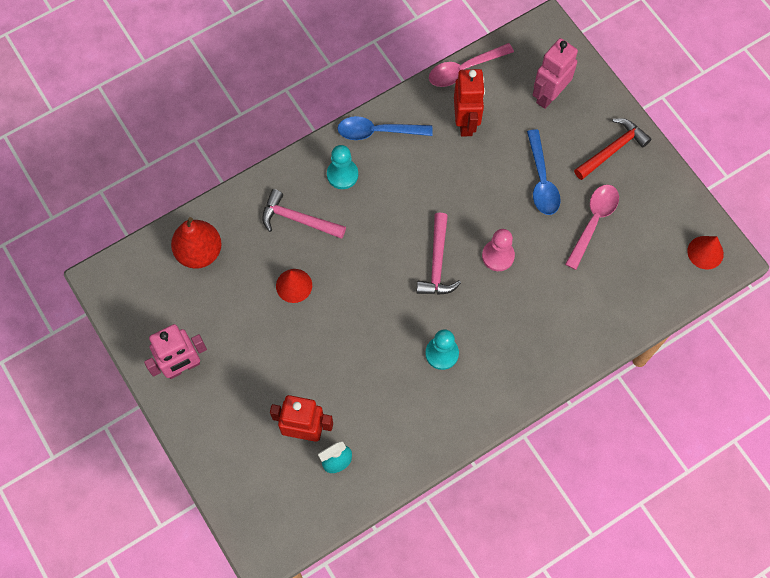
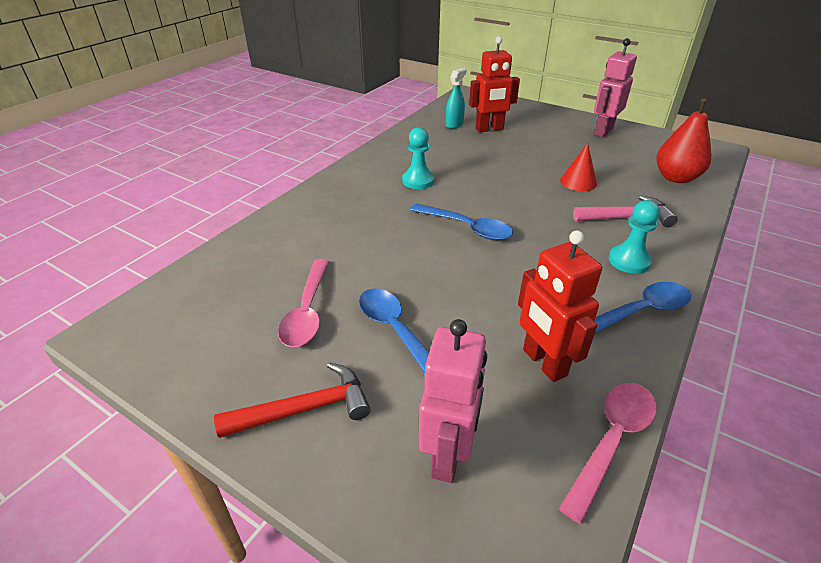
camera: 155 degrees right, 30 degrees down
(437, 263) = (467, 228): pink hammer -> blue spoon
(498, 256) = (408, 250): pink pawn -> none
(612, 149) = (305, 408): red hammer -> red hammer turned 135 degrees counterclockwise
(705, 252) = (142, 328): red cone -> none

